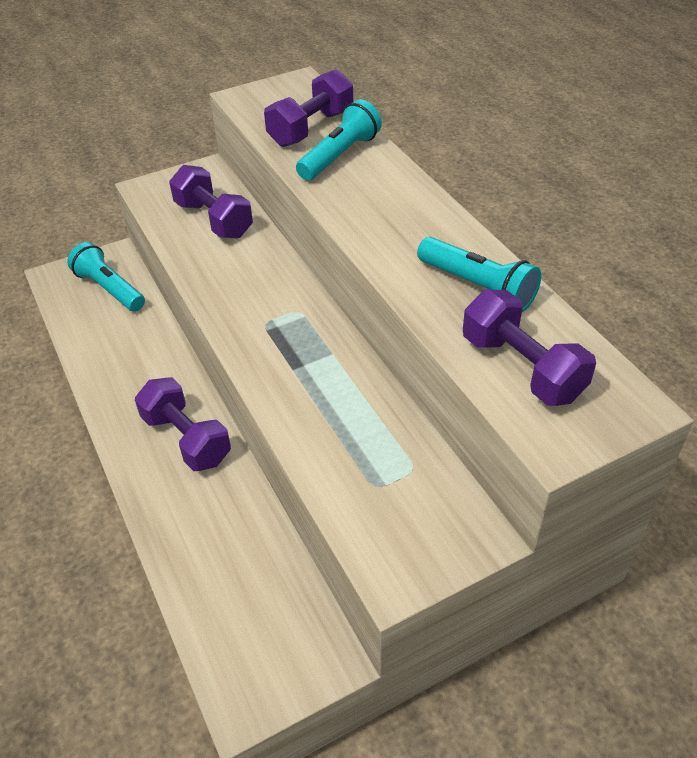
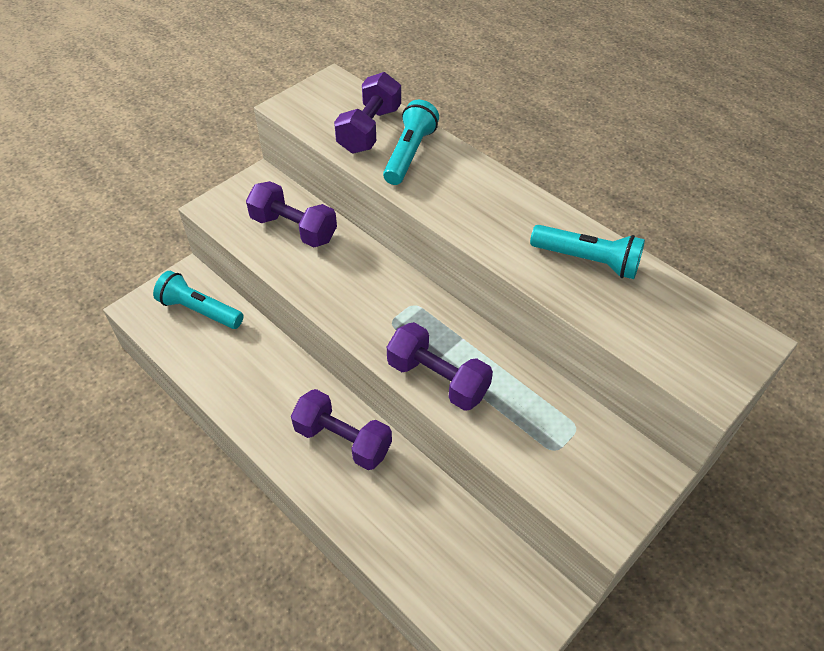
camera: 20 degrees left, 5 degrees up
(522, 368) = (656, 327): purple dumbbell -> purple dumbbell (437, 379)

